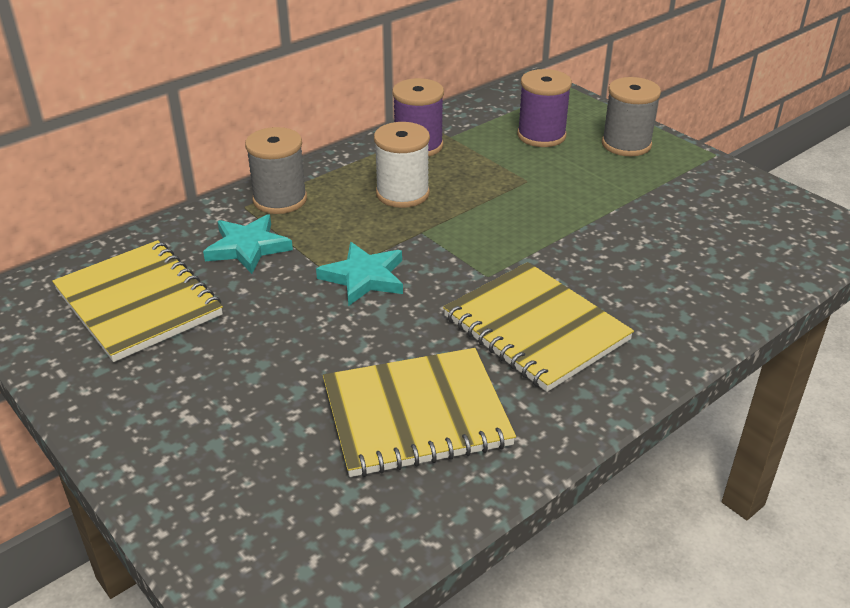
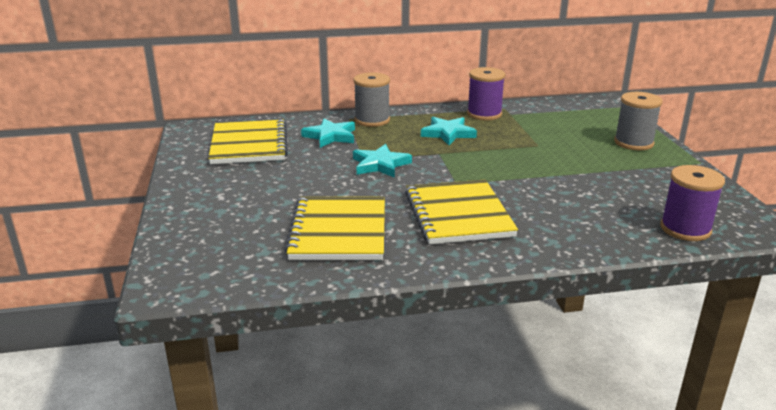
camera: 30 degrees right, 10 degrees down
(402, 194) = (448, 133): white spool -> turquoise star
(416, 415) = (338, 231): yellow notebook -> yellow notebook turned 75 degrees clockwise
(541, 135) = (575, 126): purple spool -> purple spool (685, 229)

